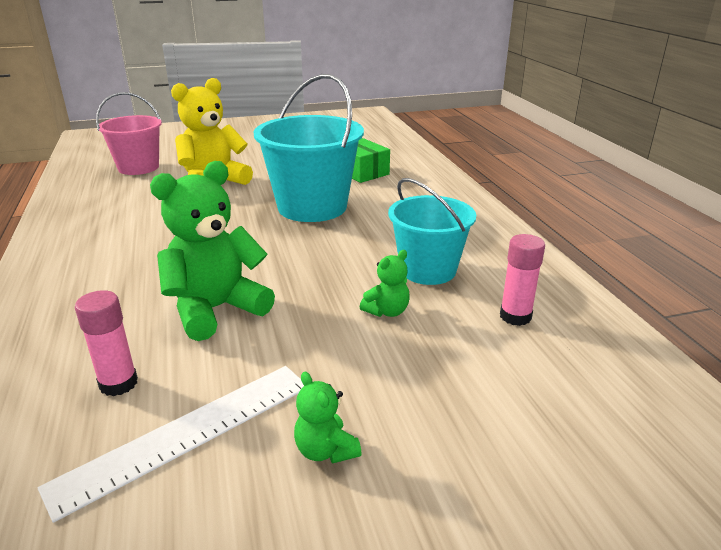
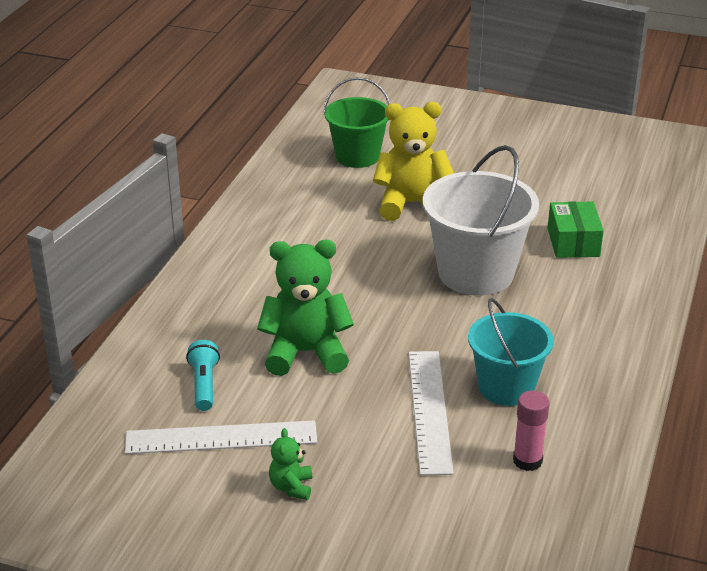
camera: 35 degrees right, 5 degrees up
(118, 383) = (204, 385): pink glue stick -> turquoise flashlight
(138, 167) = (357, 156): pink bucket -> green bucket
(312, 207) = (475, 273): turquoise bucket -> white bucket
(387, 311) = (430, 410): green teddy bear -> white ruler

